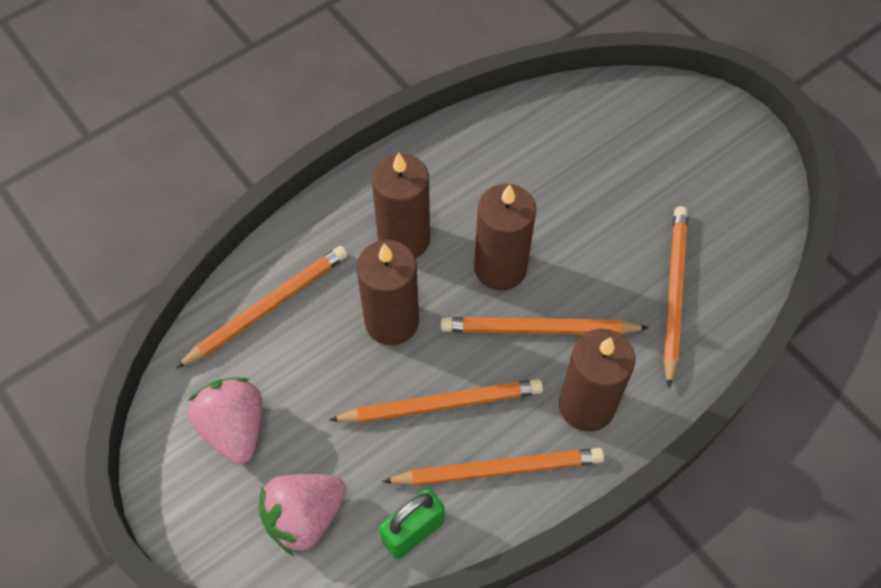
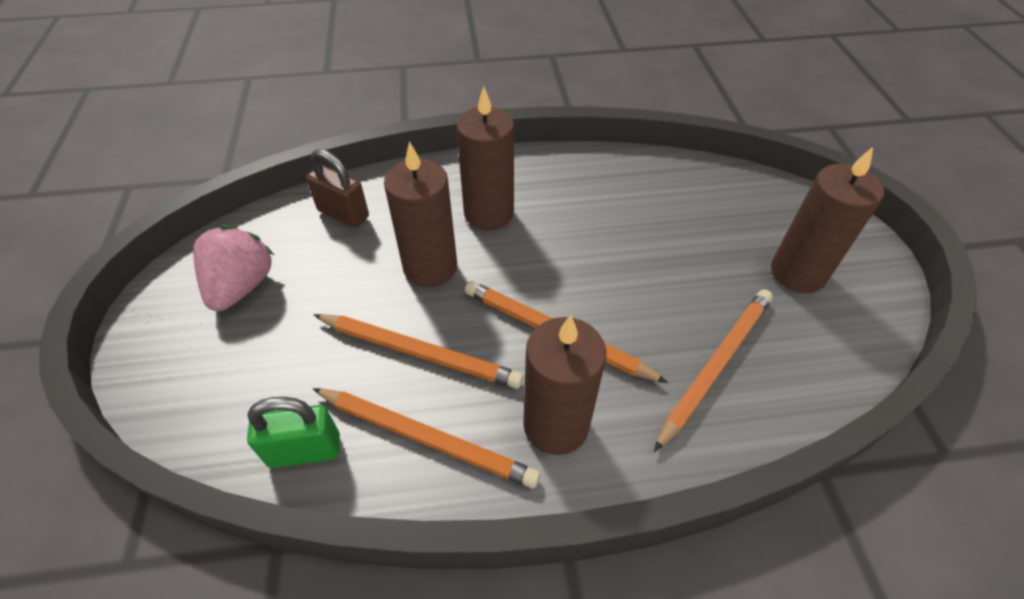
camera: 30 degrees right, 10 degrees down
(267, 307) = (343, 214): orange pencil -> brown padlock
(305, 517) = (229, 384): pink strawberry -> none
(500, 268) = (555, 269): brown candle -> brown candle (798, 273)

